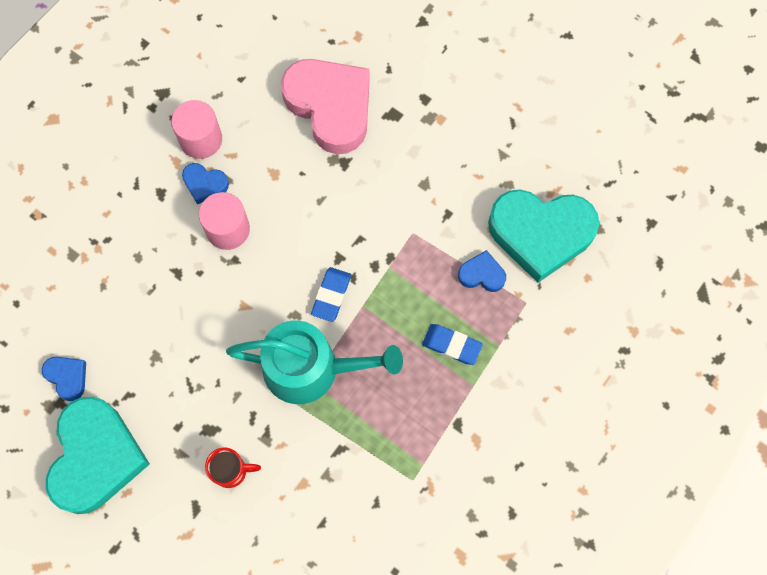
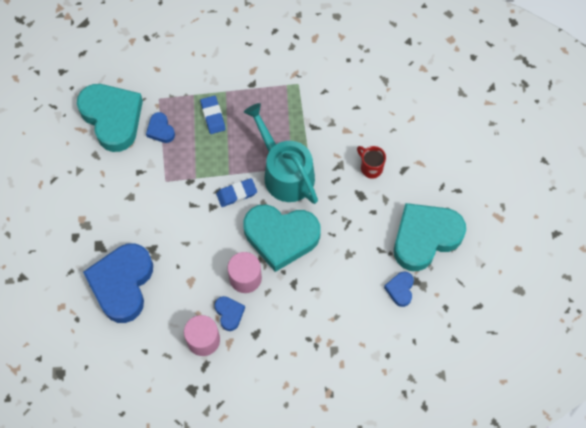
camera: 130 degrees left, 5 degrees down
(239, 301) = (281, 237): none -> turquoise heart
(330, 107) = (122, 284): pink heart -> blue heart

